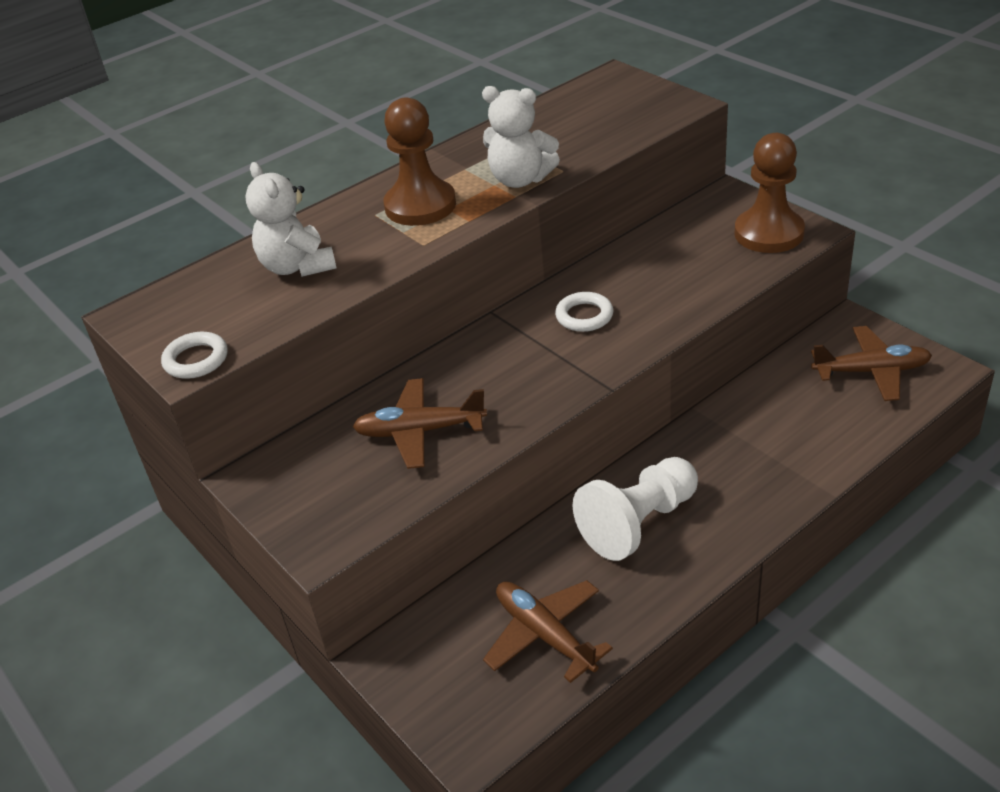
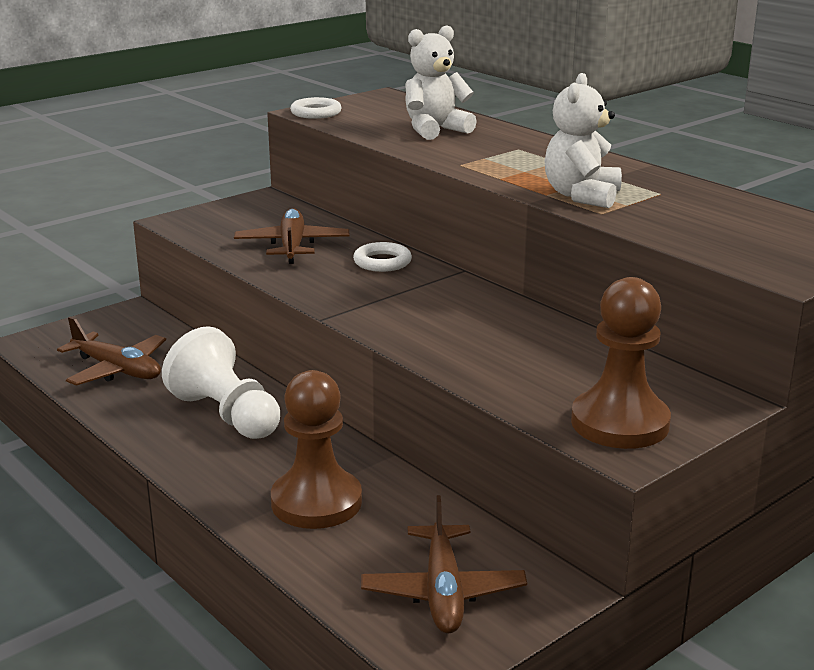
camera: 85 degrees right, 15 degrees down
(420, 206) = (531, 162): brown pawn -> brown pawn (316, 502)
(545, 635) = (117, 370): brown plane -> brown plane turned 75 degrees clockwise
(584, 316) = (448, 310): white ring -> white ring (382, 262)

